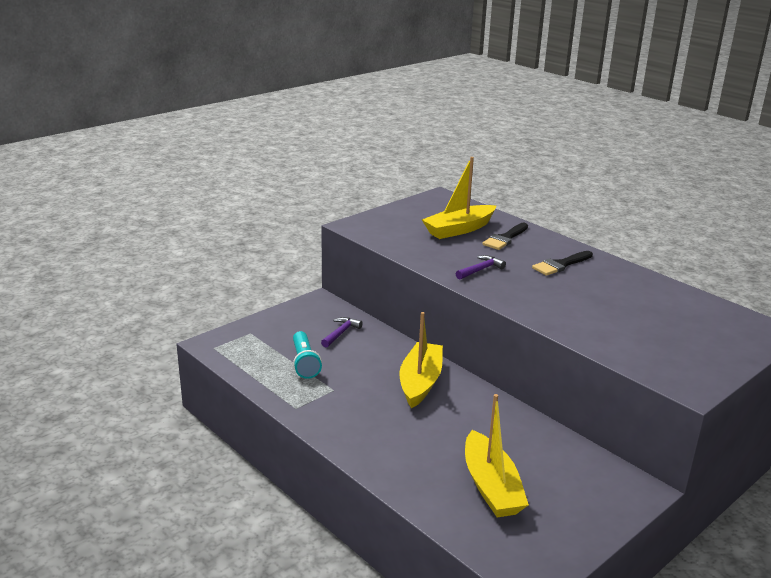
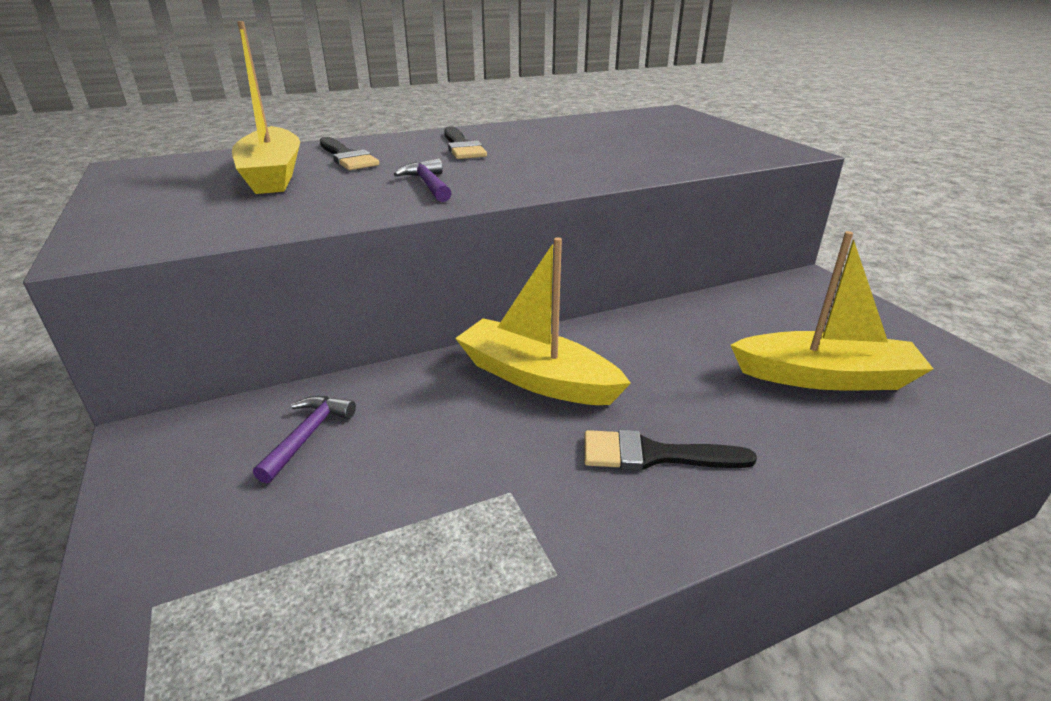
camera: 70 degrees left, 5 degrees up
(304, 363) = (380, 518): turquoise flashlight -> none
(341, 333) = (307, 435): purple hammer -> purple hammer turned 60 degrees clockwise
(378, 425) = (654, 455): none -> black brush

